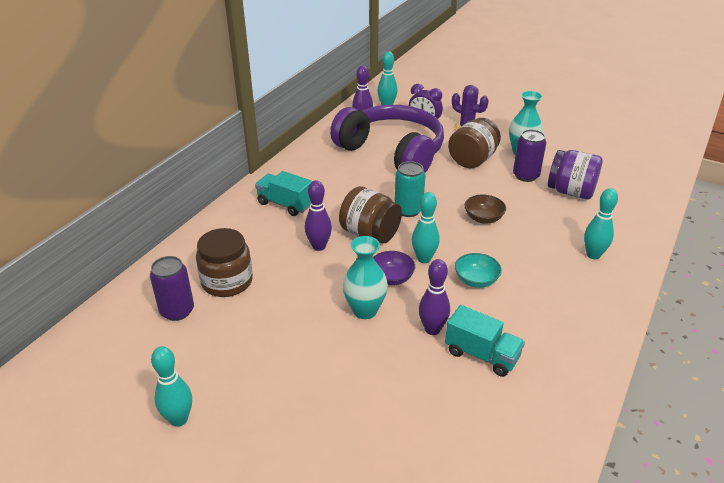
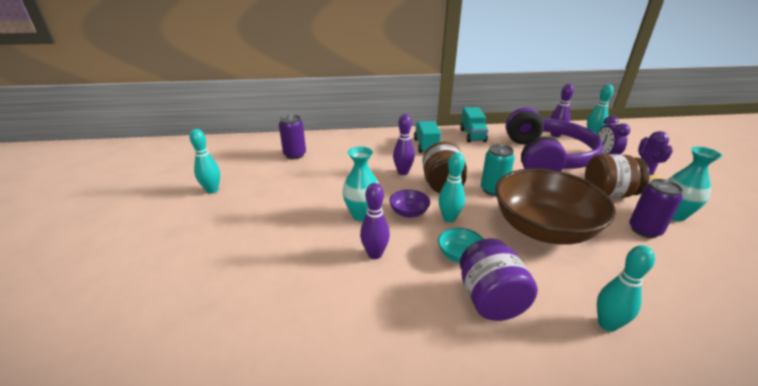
camera: 55 degrees right, 5 degrees down
(227, 281) = (334, 158): brown jar -> none
(482, 355) = (372, 294): turquoise truck -> turquoise truck (472, 135)
(483, 218) = (543, 229): brown bowl -> brown bowl, size x2.50
(571, 192) = (678, 269): purple jar -> purple jar (490, 299)

